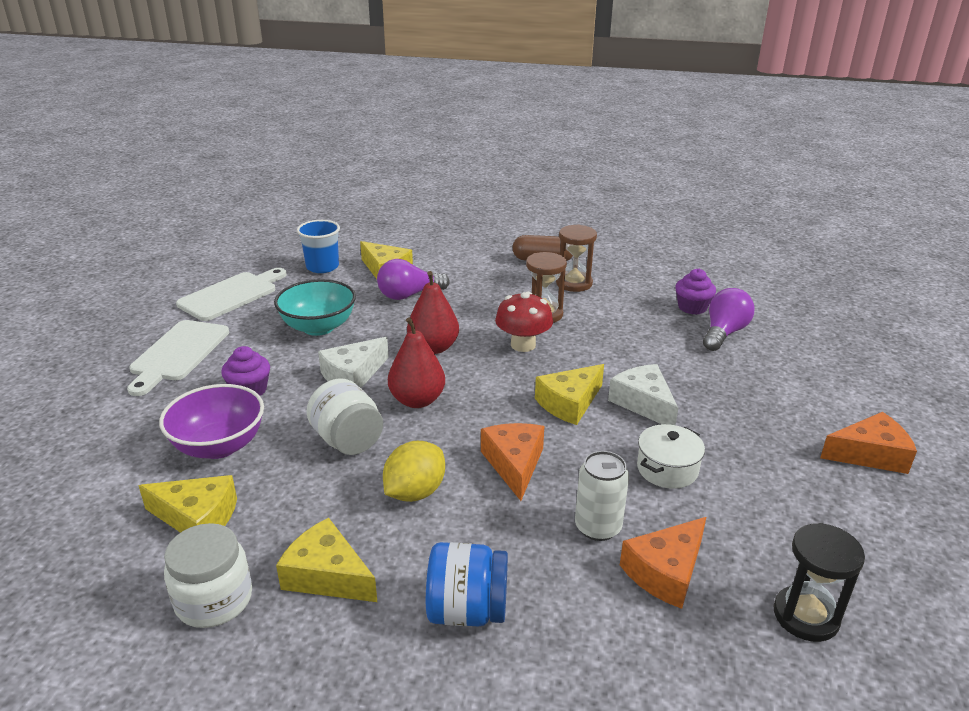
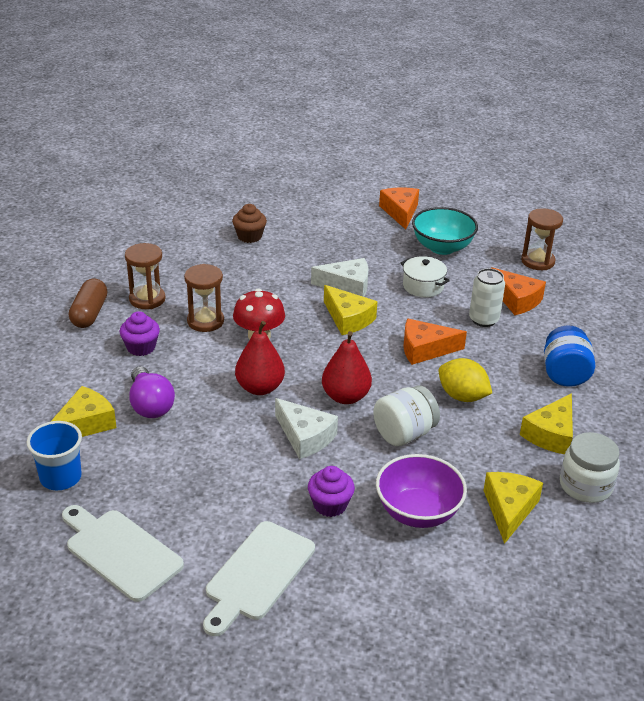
camera: 90 degrees left, 5 degrees up
(178, 354) = (257, 574): white cutting board -> white cutting board turned 105 degrees clockwise
(318, 327) = (211, 468): turquoise bowl -> turquoise bowl (442, 247)
(643, 403) = (347, 286): white cheese -> white cheese turned 150 degrees counterclockwise
(692, 307) = (205, 244): purple cupcake -> purple cupcake (141, 347)
(724, 333) = (249, 236): purple light bulb -> brown cupcake
(805, 616) = (537, 261): black hourglass -> brown hourglass

